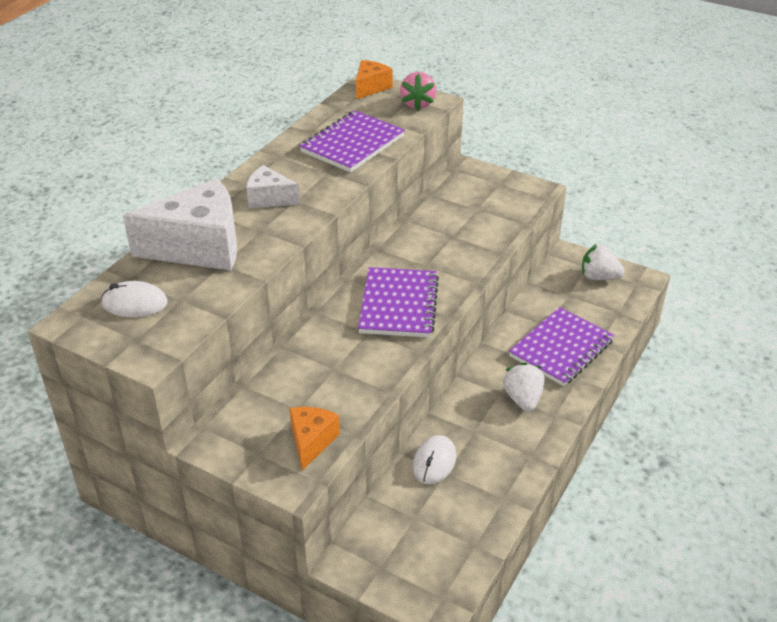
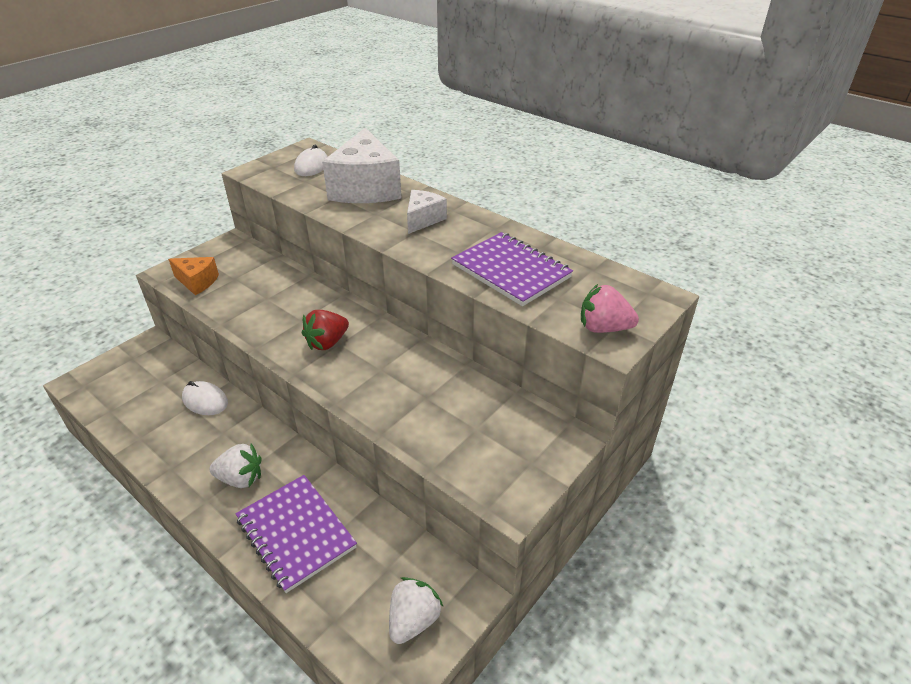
camera: 100 degrees right, 0 degrees up
(371, 87) = (647, 296): orange cheese -> none
(399, 305) = (327, 342): purple notebook -> red strawberry

